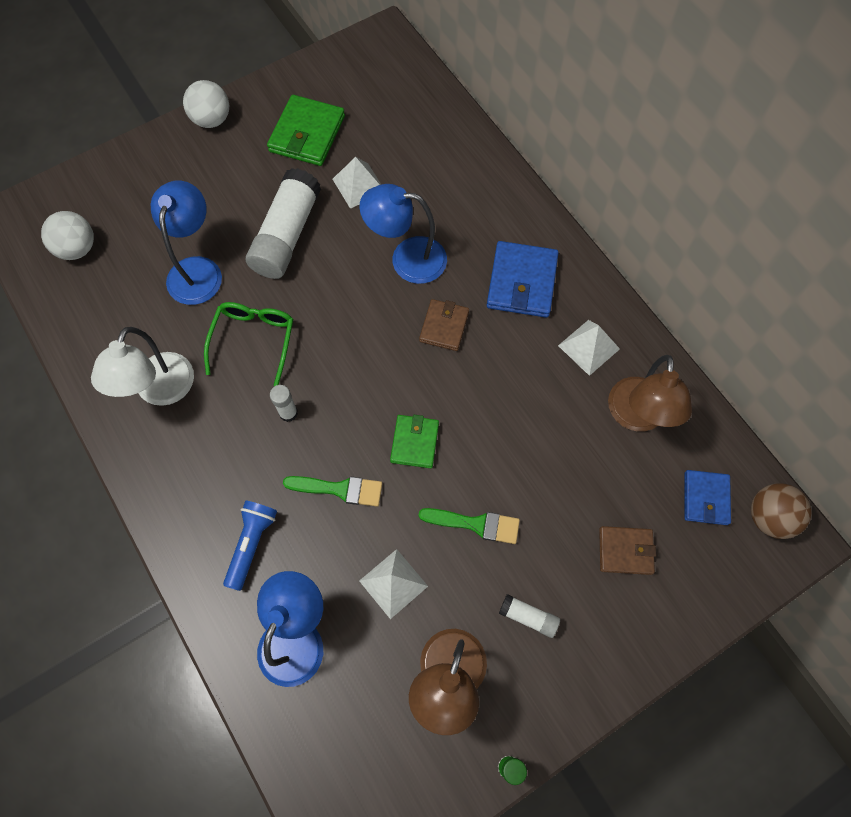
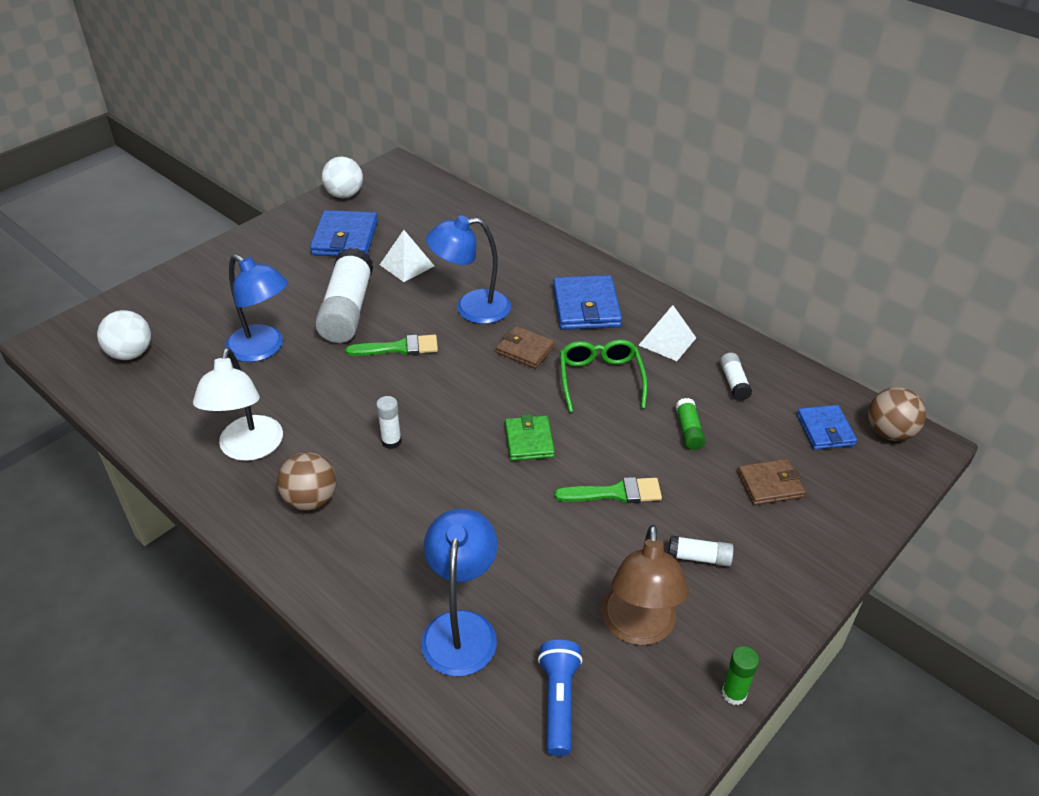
camera: 15 degrees left, 25 degrees down
(197, 270) = (263, 349): blue lamp -> blue lamp turned 135 degrees clockwise
(202, 464) = (311, 500): none -> brown ball
(212, 120) = (248, 242): white ball -> white ball (344, 195)
(252, 544) = (386, 557): blue flashlight -> blue flashlight (559, 702)
(253, 340) = (337, 392): green glasses -> green glasses (600, 379)
(307, 134) = (345, 238): green wallet -> blue wallet
(339, 489) = (465, 492): green brush -> green brush (399, 348)
(393, 583) = (549, 558): white pyramid -> none
(444, 326) = (525, 350): brown wallet -> brown wallet turned 60 degrees counterclockwise
(570, 466) = (688, 430): none -> green glue stick
(637, 417) = (734, 383): brown lamp -> white glue stick

